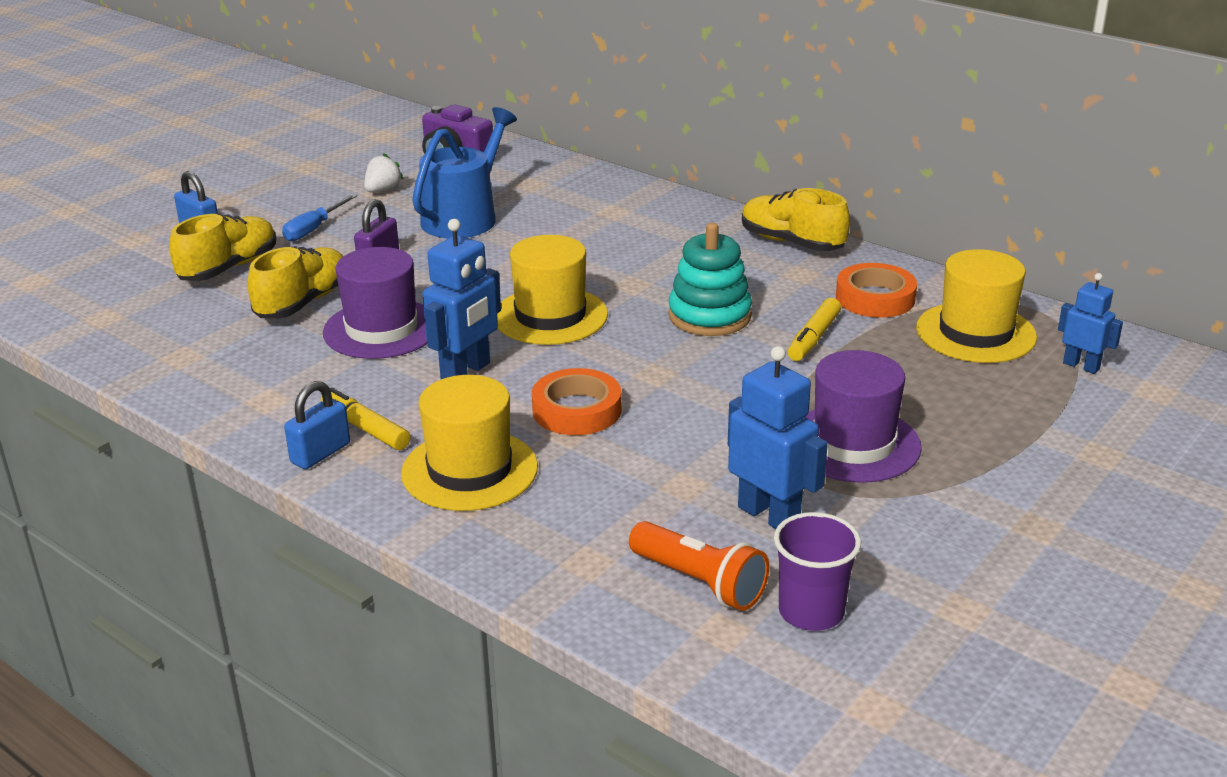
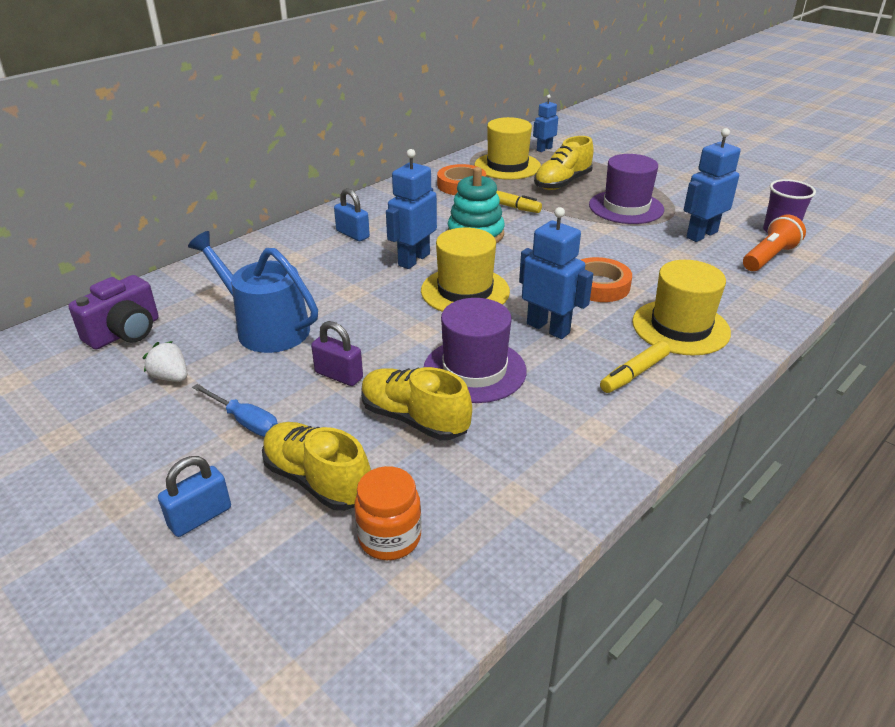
camera: 85 degrees left, 5 degrees up
(152, 303) = (389, 538): none -> orange jar
(320, 453) = (673, 395): blue padlock -> blue padlock (353, 234)
(625, 279) = (413, 260): none -> blue robot
(792, 242) = (377, 200): yellow shoe -> yellow shoe (562, 183)

